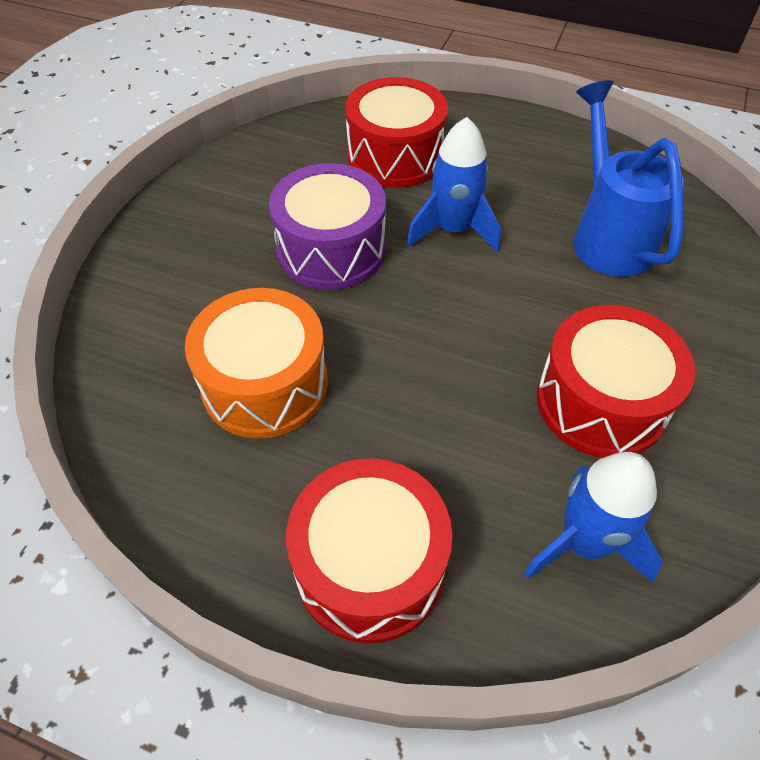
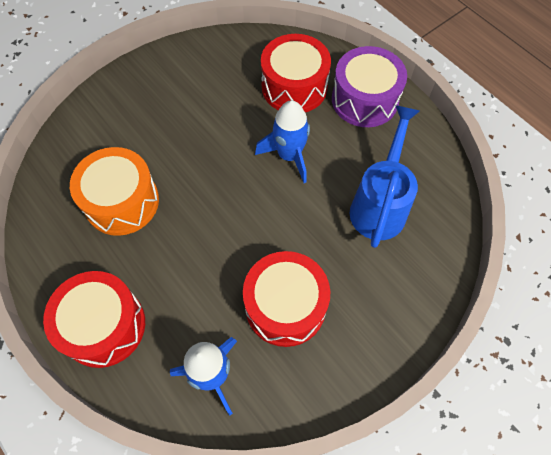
camera: 30 degrees right, 10 degrees up
(331, 249) = (211, 136): purple drum -> purple drum (364, 100)

